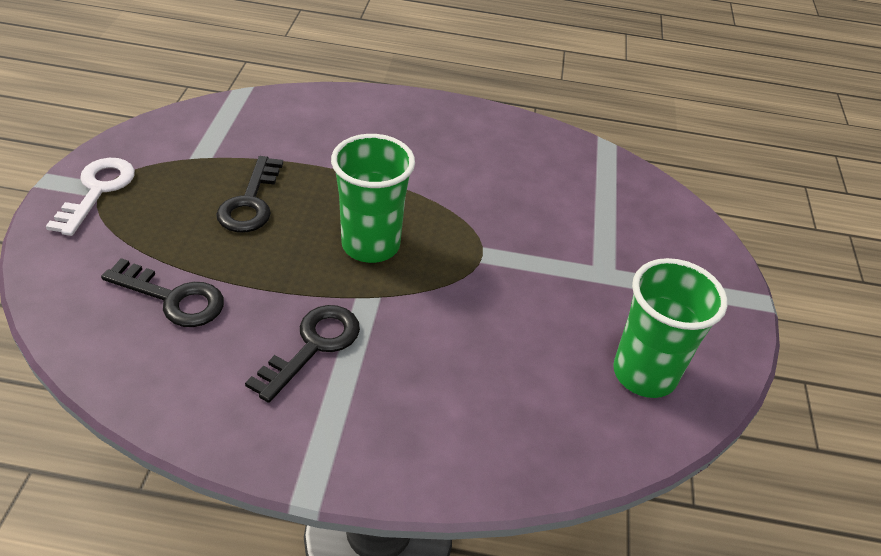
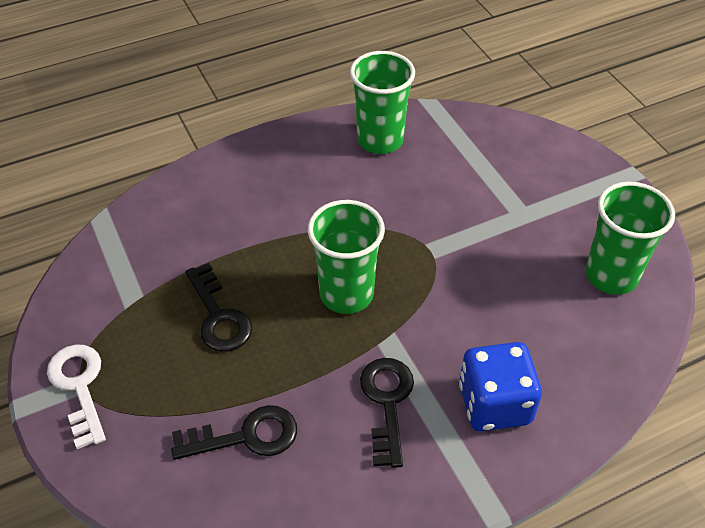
camera: 30 degrees left, 5 degrees up
(408, 408) = (494, 404): none -> blue dice
(528, 149) = (380, 140): none -> green cup

